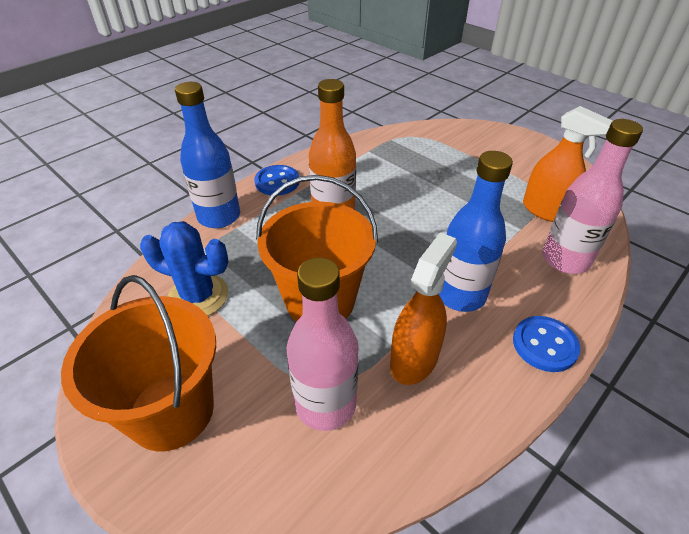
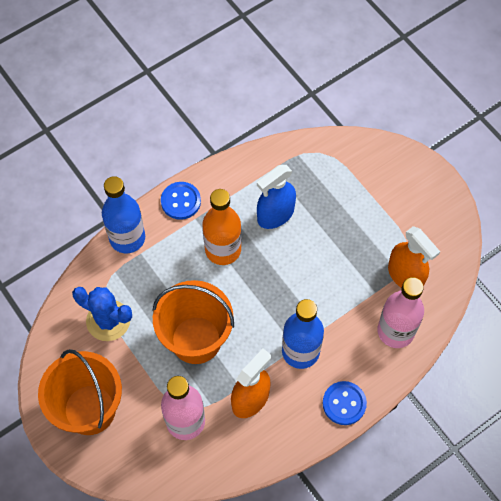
camera: 10 degrees right, 20 degrees up
(383, 181) = (275, 215): none -> blue spray bottle

